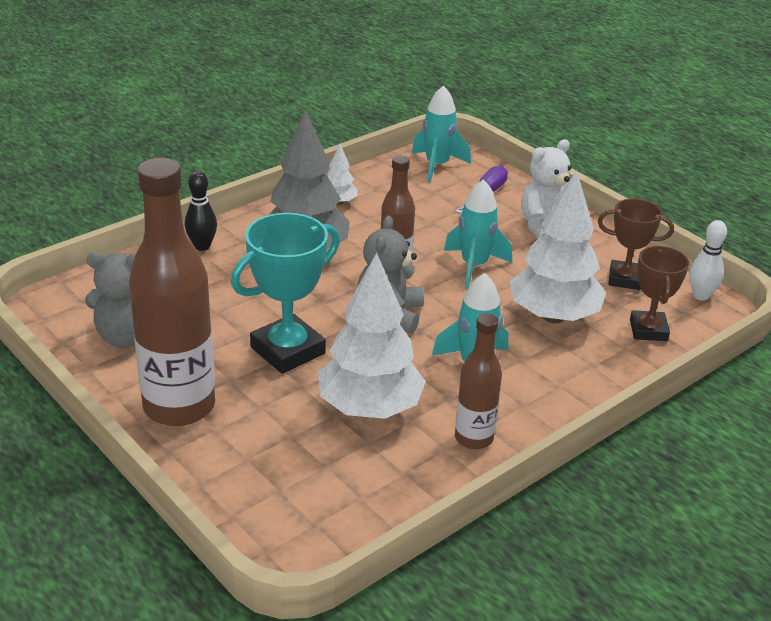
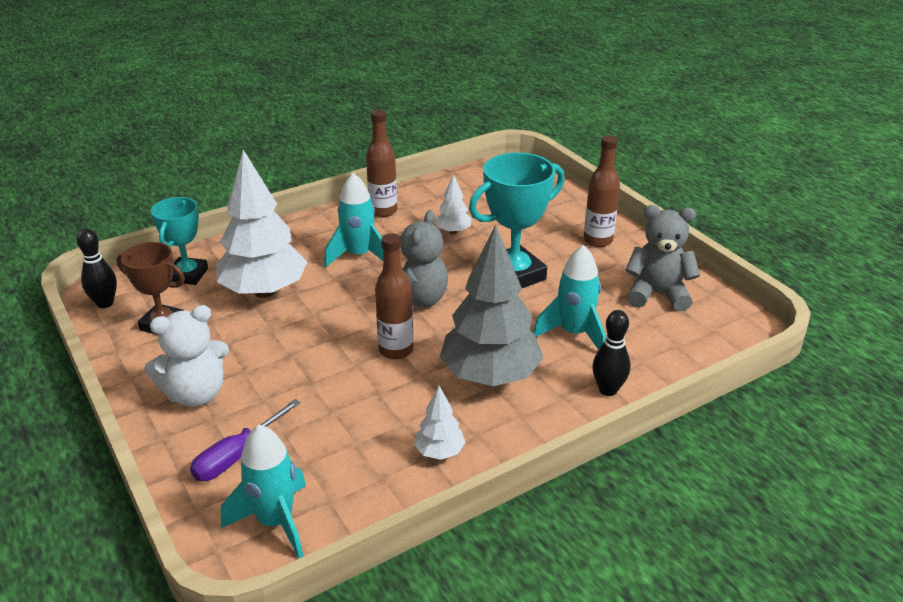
camera: 170 degrees left, 0 degrees up
(179, 406) = (598, 240): brown bottle -> brown bottle, size x0.54
(369, 408) = (453, 231): white tree -> white tree, size x0.46
(474, 266) = (310, 347): turquoise rocket -> turquoise rocket (574, 333)
(648, 330) = (188, 275): brown trophy -> turquoise trophy
(700, 296) = (105, 303): white bowling pin -> black bowling pin

